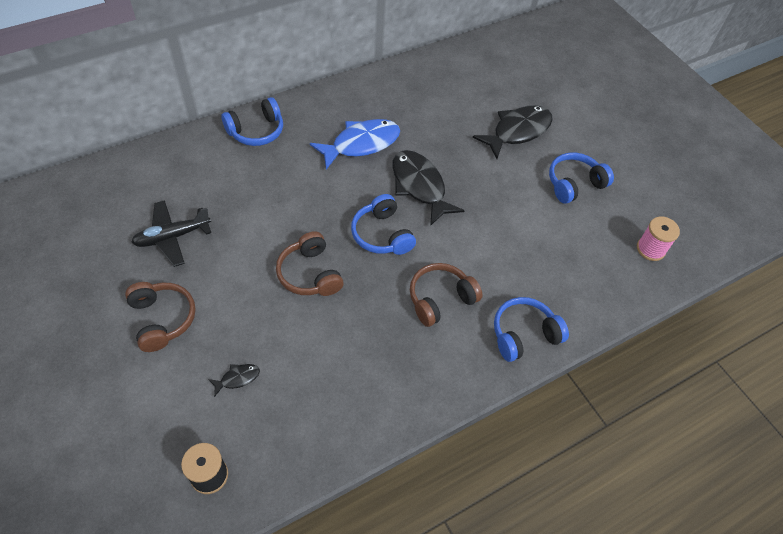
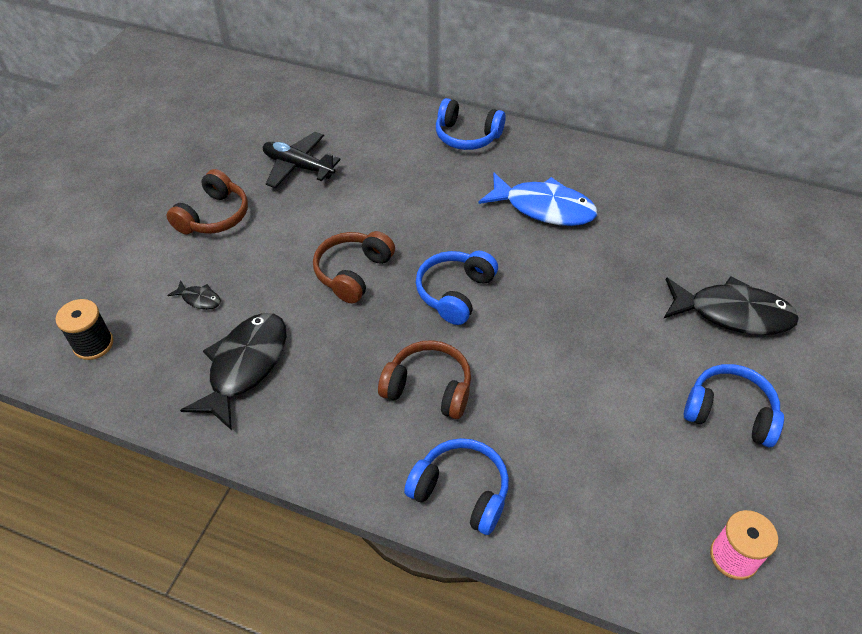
camera: 55 degrees right, 5 degrees down
(419, 186) = (548, 282): black fish -> black fish (245, 366)

